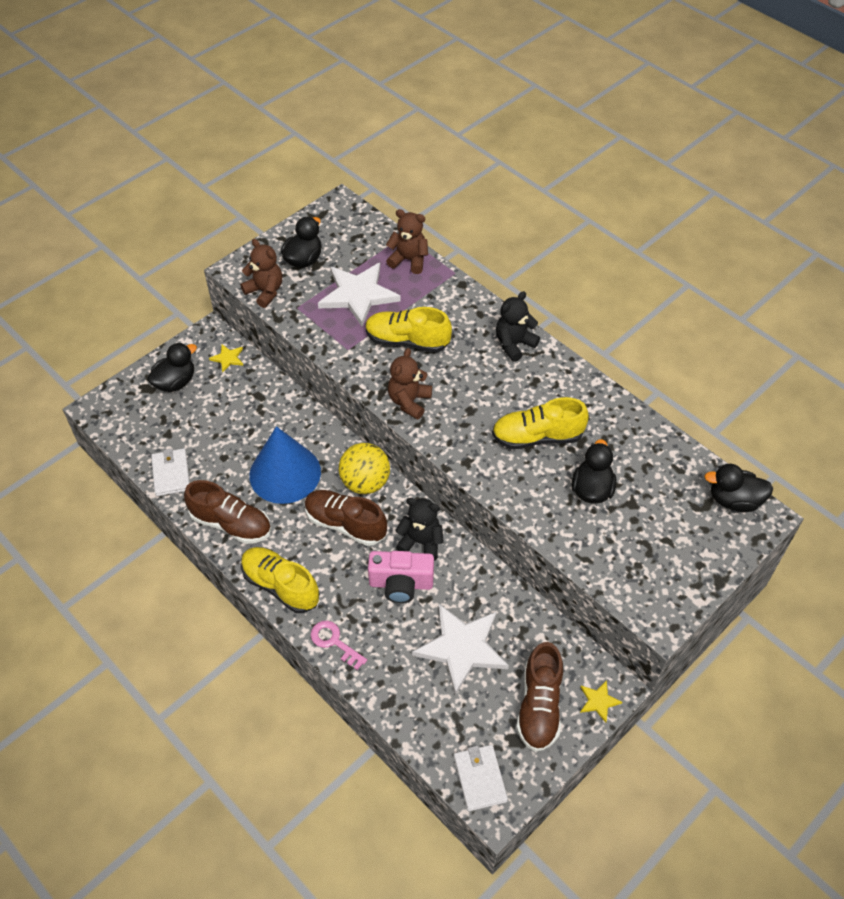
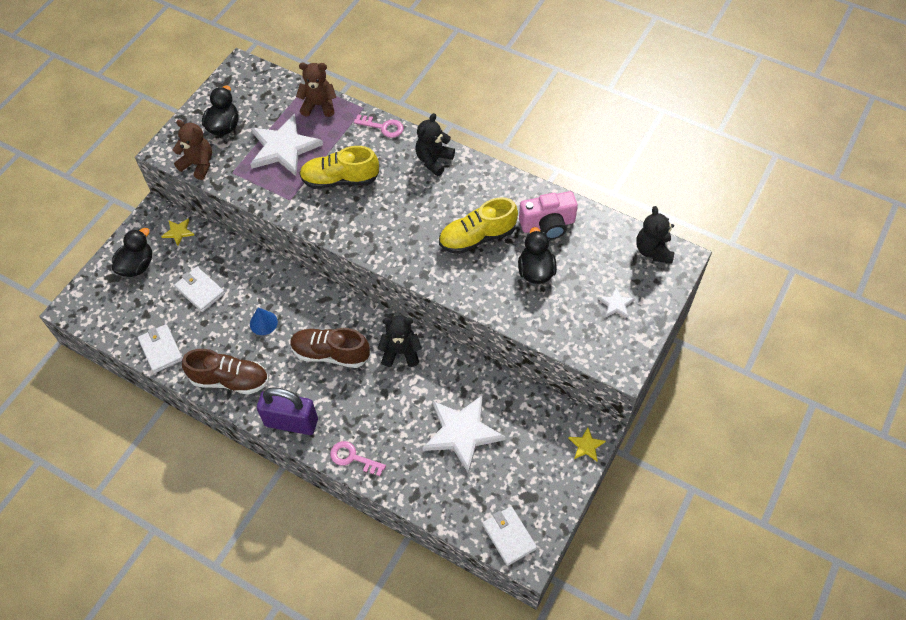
camera: 15 degrees left, 5 degrees up
(230, 423) = (200, 290): none -> white wallet
(281, 586) = (291, 422): yellow shoe -> purple padlock
(285, 473) = (263, 323): blue cone -> blue cone, size x0.43
(365, 482) = (337, 313): yellow ball -> none
(401, 584) = (394, 392): pink camera -> pink camera (548, 225)
(409, 401) = (358, 233): brown teddy bear -> none
(470, 297) = (383, 127): none -> pink key
(539, 706) = (539, 463): brown shoe -> none
(673, 548) = (616, 304): none -> white star
(734, 500) = (653, 250): black duck -> black teddy bear

